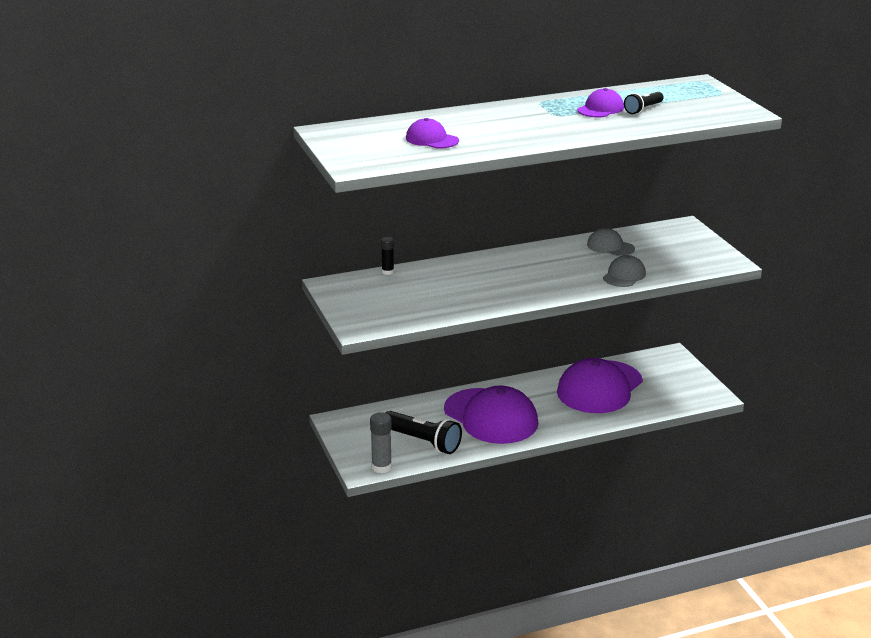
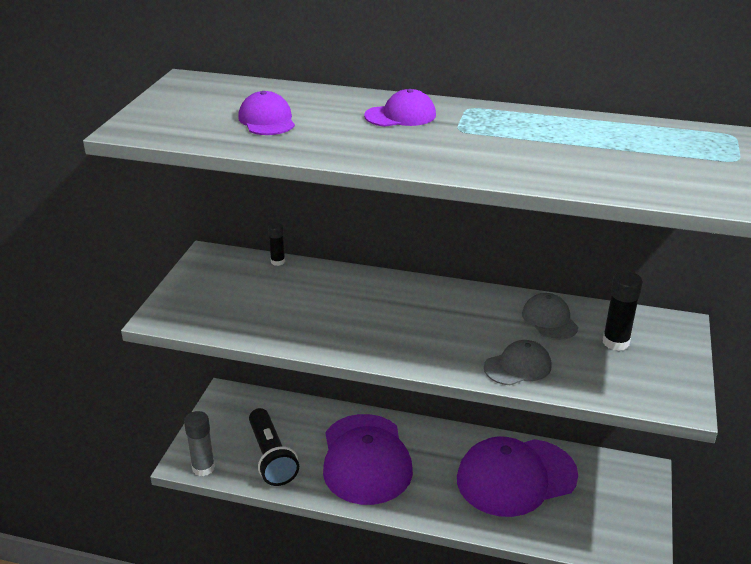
camera: 35 degrees right, 5 degrees up
(600, 109) = (527, 137): purple cap -> purple cap (400, 115)
(643, 109) = (583, 153): black flashlight -> none
(661, 245) = (615, 342): none -> black glue stick

